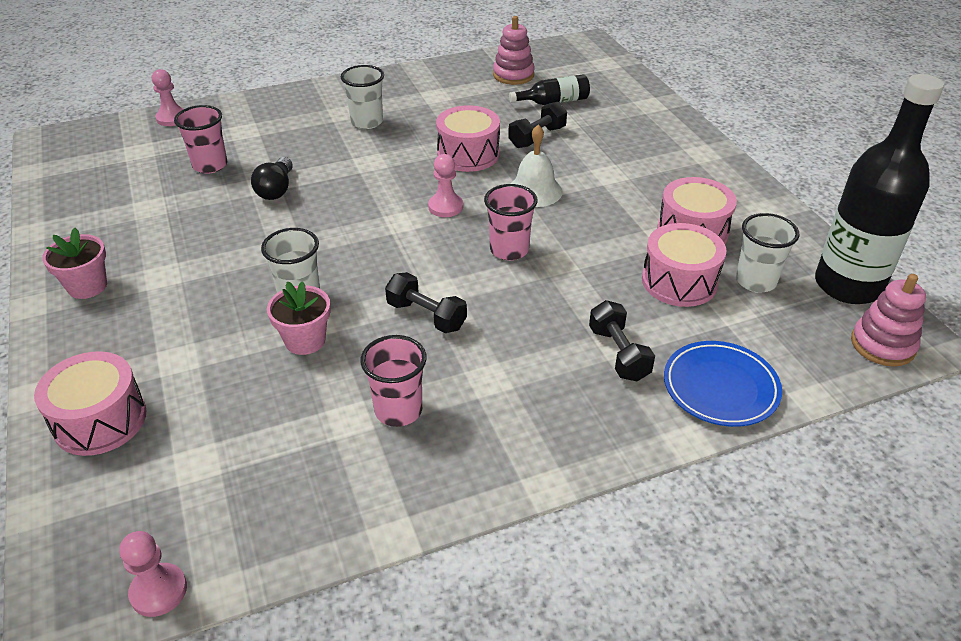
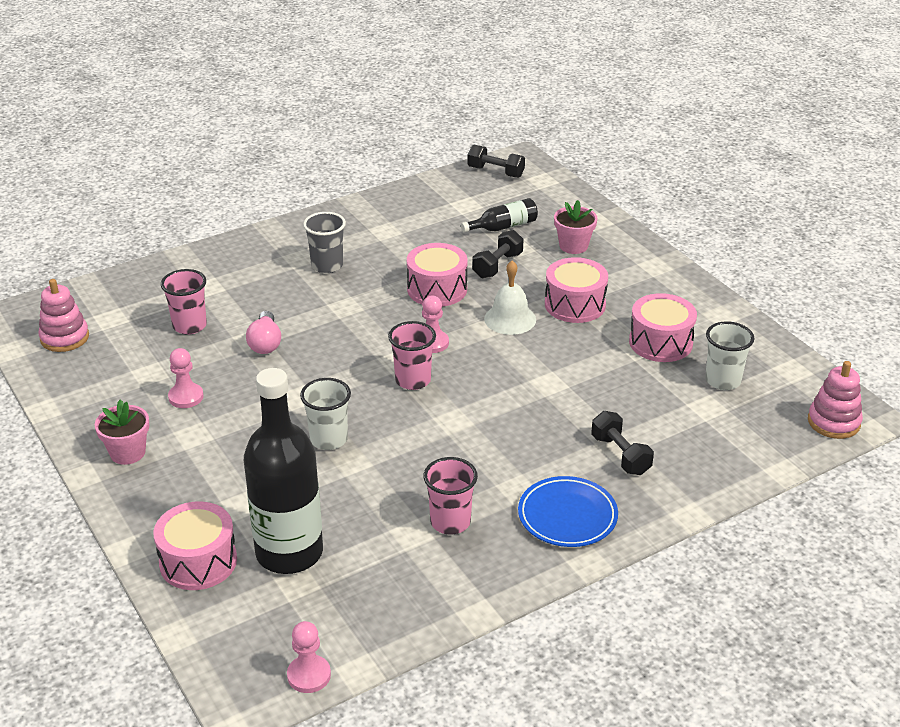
camera: 10 degrees left, 5 degrees down
(172, 118) = (128, 281): pink pawn -> pink pawn (186, 397)
(276, 189) = (265, 343): black light bulb -> pink light bulb
(305, 340) = (349, 476): pink flower pot -> pink flower pot (573, 246)
(367, 122) = (327, 265): white cup -> grey cup
(426, 316) = (447, 443): black dumbbell -> black dumbbell (495, 172)
(509, 250) = (502, 377): pink cup -> pink cup (413, 380)
(513, 75) = (455, 201): pink stacking toy -> pink stacking toy (64, 338)
(679, 281) = (658, 388): pink drum -> pink drum (575, 304)
(720, 387) = (709, 472): blue plate -> blue plate (567, 516)
(848, 285) = (800, 375): black bottle -> black bottle (289, 553)

